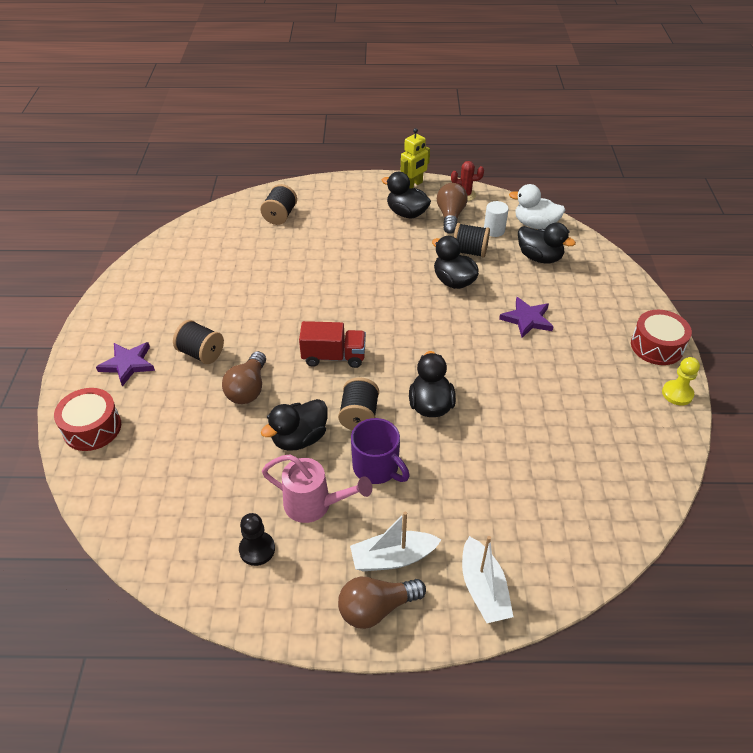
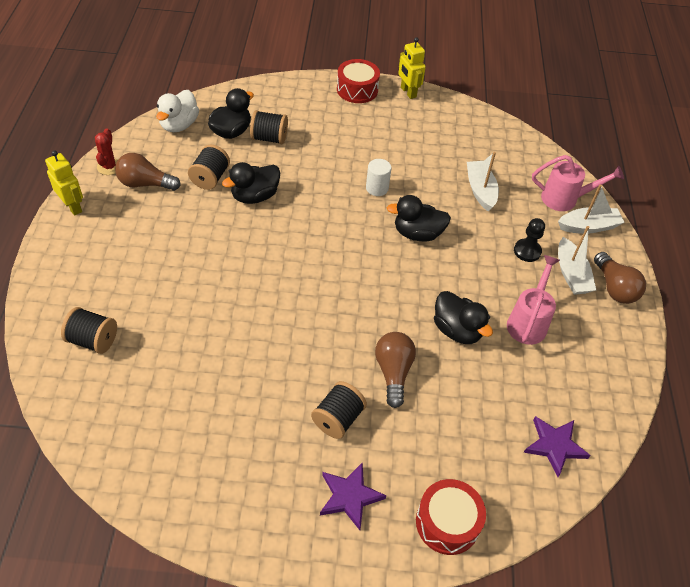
camera: 90 degrees left, 5 degrees up
(248, 389) = (393, 372): brown light bulb -> brown light bulb turned 105 degrees counterclockwise
(257, 549) = (576, 363): black pawn -> black pawn (527, 251)
(334, 356) = (352, 298): red truck -> none
(359, 415) = (429, 284): black spool -> black spool (269, 138)
(377, 468) = (487, 276): purple mug -> none
(406, 213) = (128, 218): black duck -> none
(494, 230) = (180, 155): white cylinder -> white cylinder (377, 188)
(518, 466) = (480, 190): none -> white boat
(527, 319) = (316, 155): purple star -> purple star (554, 446)
(530, 564) = (565, 199): none -> pink watering can
(677, 394) = (408, 92): yellow pawn -> yellow robot

